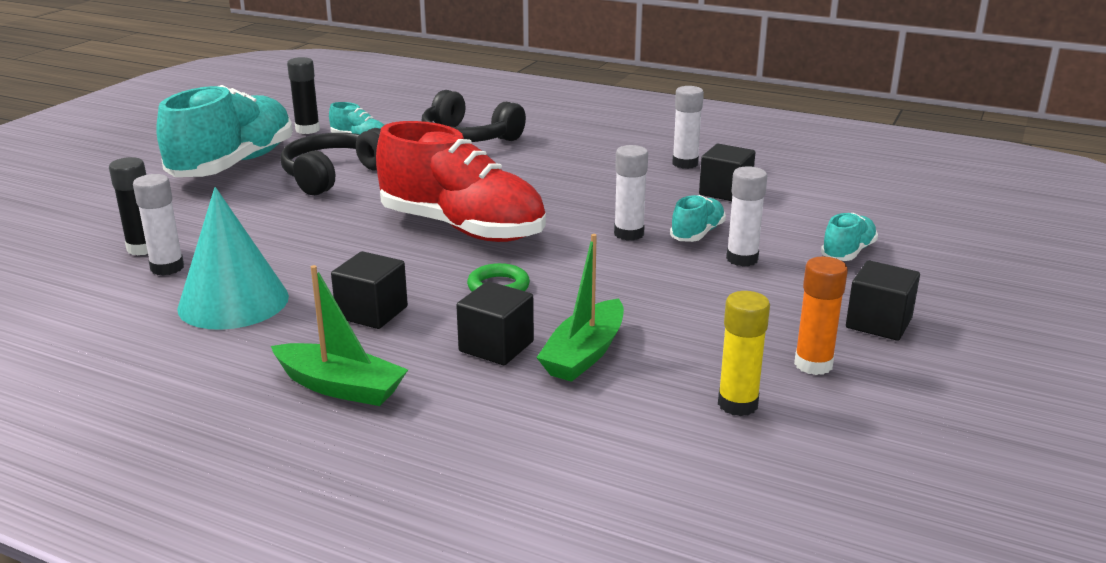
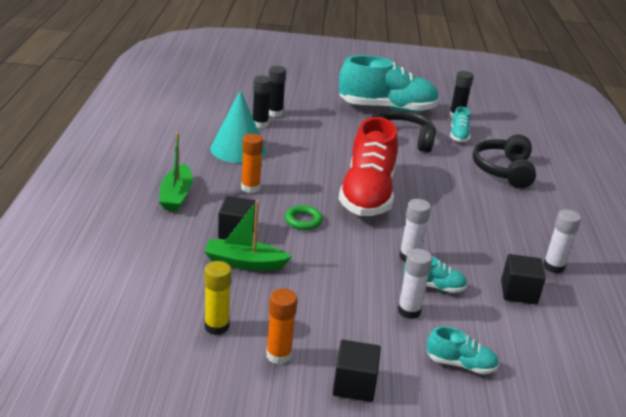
camera: 65 degrees right, 5 degrees up
(167, 268) = (260, 124): white glue stick -> black glue stick
(372, 312) = (250, 188): black cube -> orange glue stick

